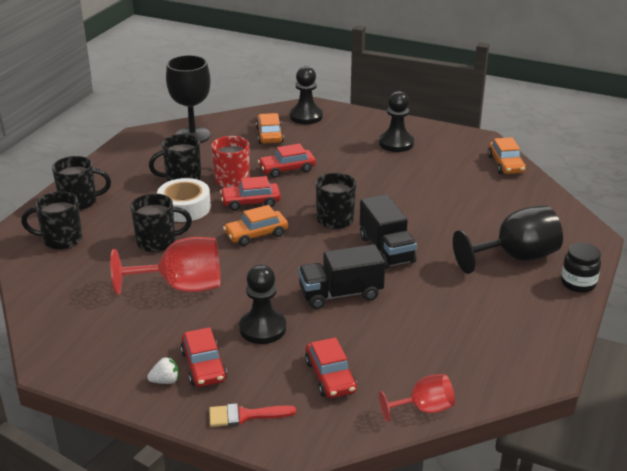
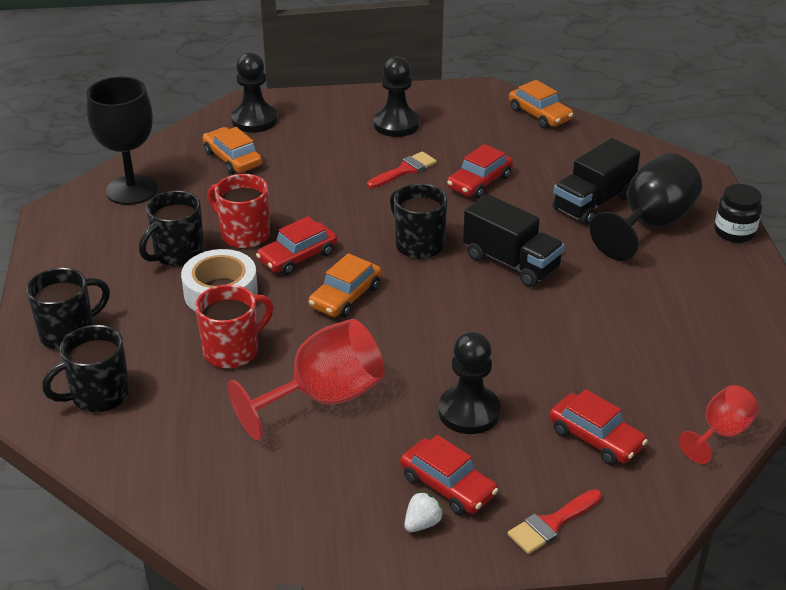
camera: 30 degrees left, 5 degrees up
(158, 242) = (233, 351): black mug -> red mug
(287, 169) = (299, 198): red car -> red car (479, 182)
(340, 294) = (513, 336): black truck -> black truck (593, 203)
(373, 172) = (405, 170): none -> red brush

